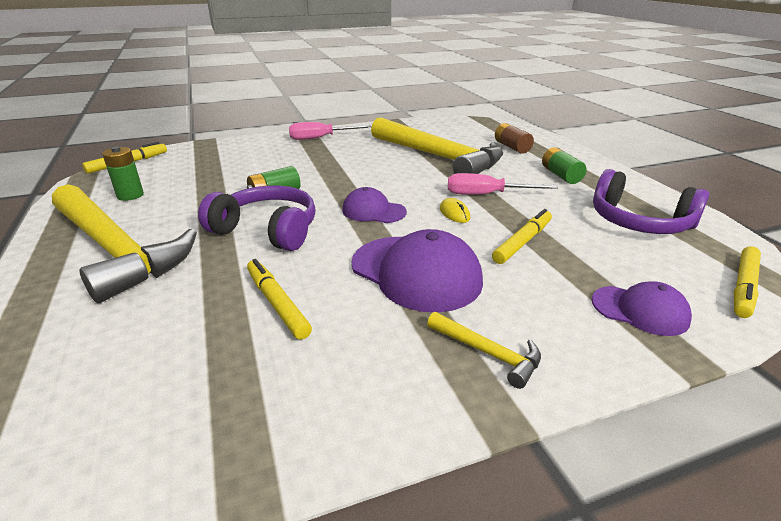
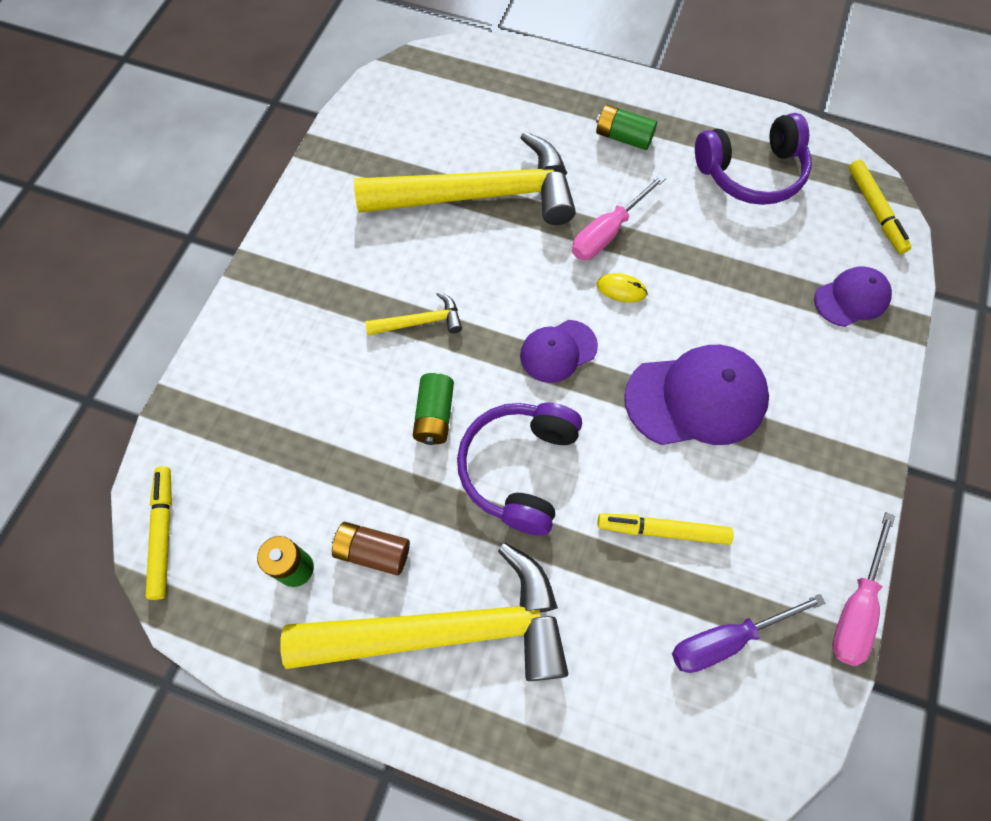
camera: 50 degrees left, 35 degrees up
(194, 383) = (726, 639): none -> purple screwdriver
(267, 230) = (519, 469): purple headphones -> purple headphones turned 45 degrees counterclockwise
(320, 138) = (295, 265): pink screwdriver -> pink screwdriver (855, 606)
(488, 353) = (826, 430): yellow hammer -> yellow hammer (420, 322)
(512, 147) = (519, 110): brown battery -> brown battery (373, 551)
(522, 242) = (712, 283): yellow marker -> none

